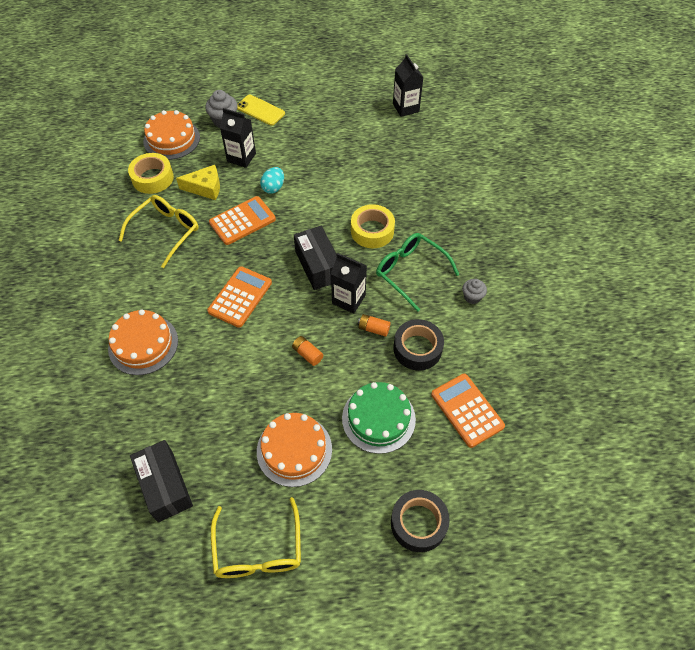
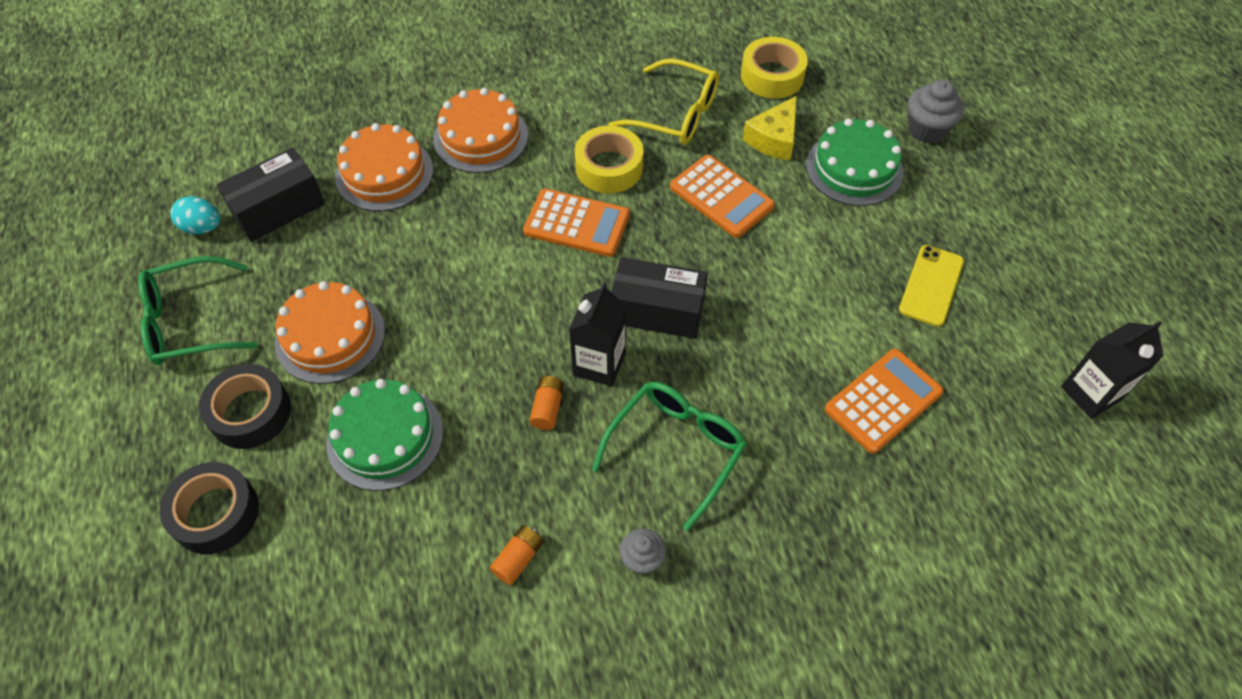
camera: 80 degrees right, 0 degrees up
(171, 139) = (859, 77): orange cake -> orange cake (384, 173)
(205, 188) = (774, 138): yellow cheese -> yellow cheese turned 45 degrees clockwise
(241, 157) = (854, 168): black carton -> green cake
(258, 550) = (190, 322): yellow glasses -> green glasses
(260, 110) = (974, 171): yellow phone -> yellow phone (931, 285)
(273, 187) = (804, 222): turquoise egg -> turquoise egg (202, 227)
(307, 354) = (488, 325): orange battery -> orange battery (518, 559)
(318, 266) = (657, 311): black box -> black box turned 45 degrees clockwise
(372, 231) = (752, 378): yellow tape -> yellow tape (609, 167)
(417, 349) = (518, 478): black tape -> black tape (250, 412)
(467, 410) = (407, 568): orange calculator -> orange calculator (883, 401)

